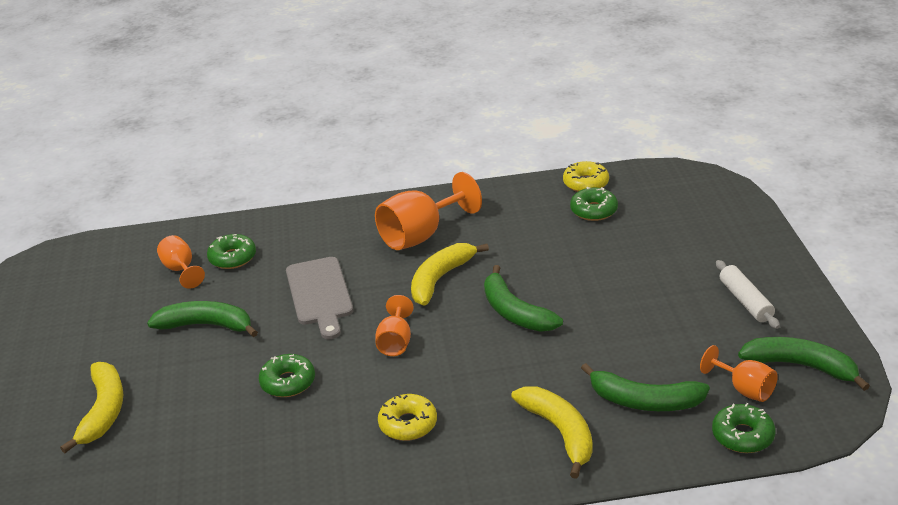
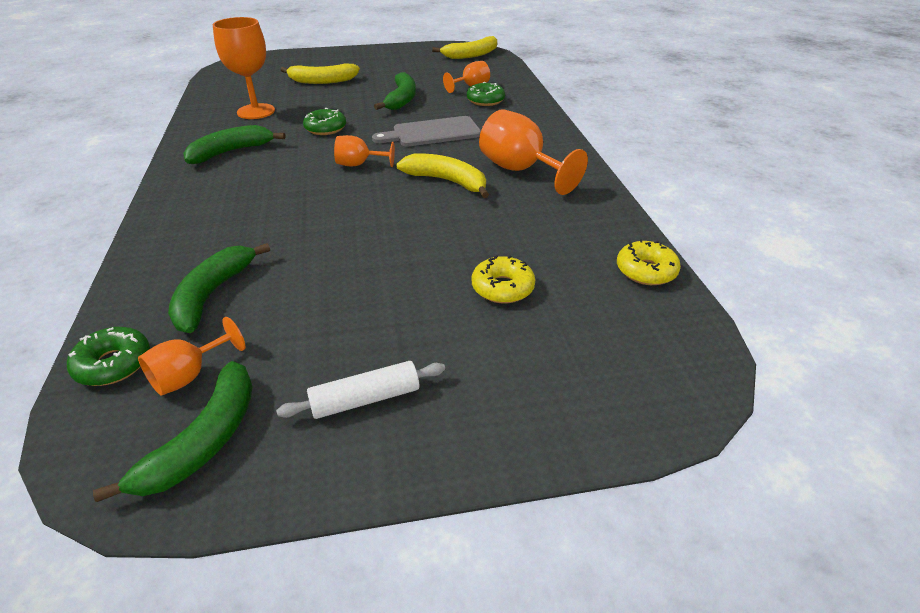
camera: 85 degrees right, 5 degrees up
(209, 462) = (256, 111): none -> orange goblet
(408, 424) = (253, 173): yellow donut -> yellow donut (502, 288)
(515, 312) = (386, 220): green banana -> green banana (230, 152)
(559, 432) = (199, 242): yellow banana -> yellow banana (471, 55)
(593, 210) = (582, 275): green donut -> none

